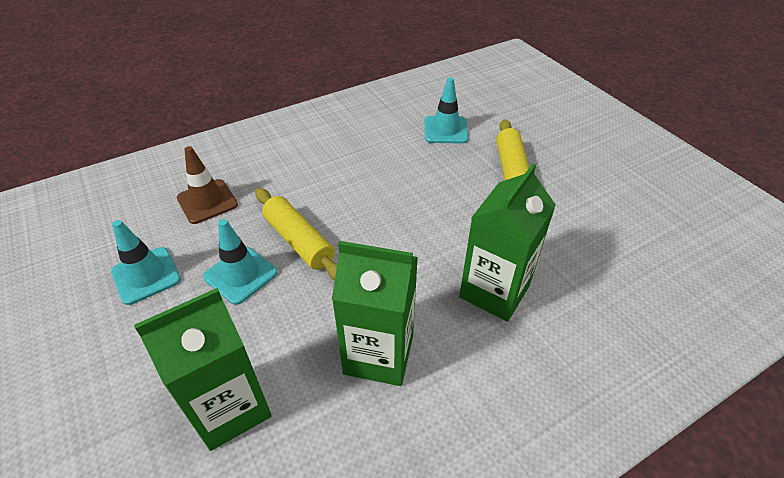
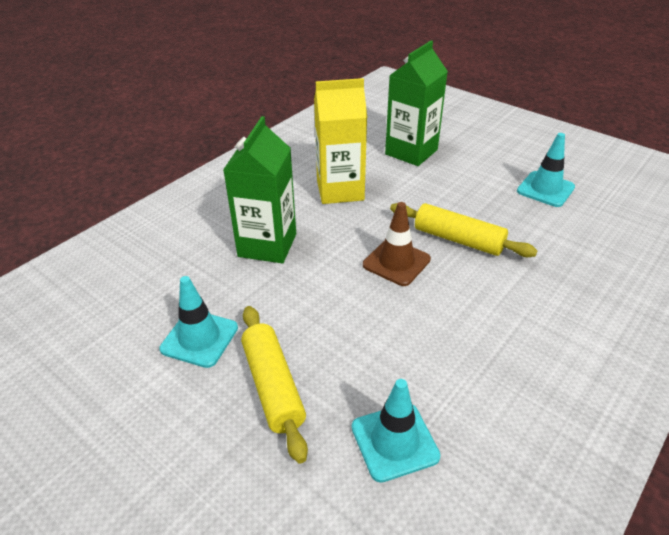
camera: 160 degrees right, 5 degrees down
(207, 201) = (579, 249): brown traffic cone -> brown traffic cone (396, 262)
(240, 275) = (478, 206): turquoise traffic cone -> turquoise traffic cone (199, 338)
(379, 354) = (340, 190): green carton -> yellow carton

